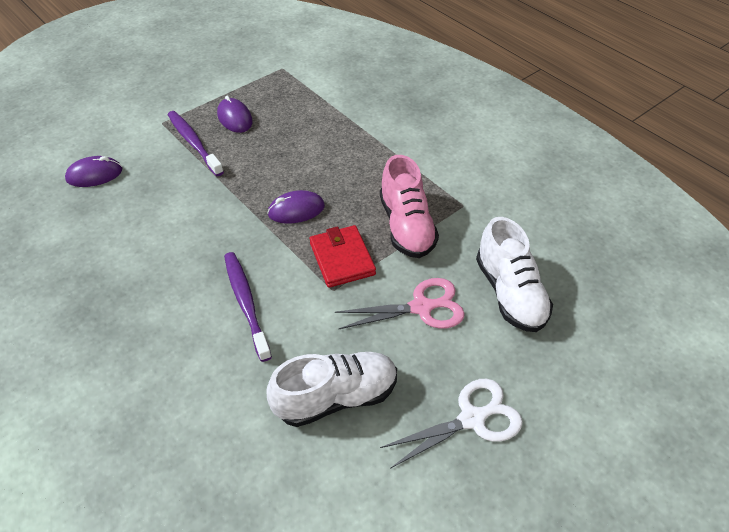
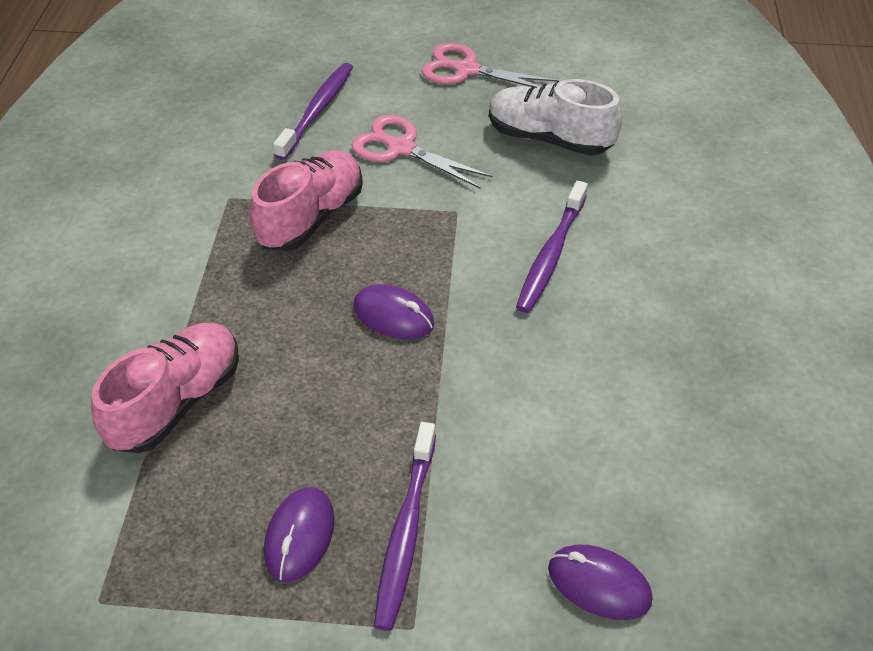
camera: 135 degrees left, 0 degrees up
(342, 259) = (413, 231): red wallet -> none
(343, 121) = (177, 401): none -> pink shoe
(472, 419) = (467, 70): white scissors -> pink scissors
(510, 293) = (317, 111): white shoe -> purple toothbrush

